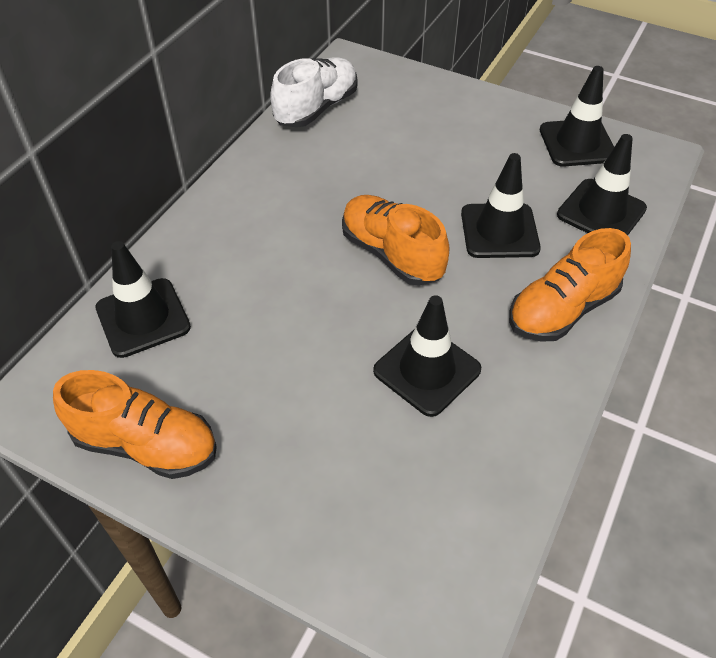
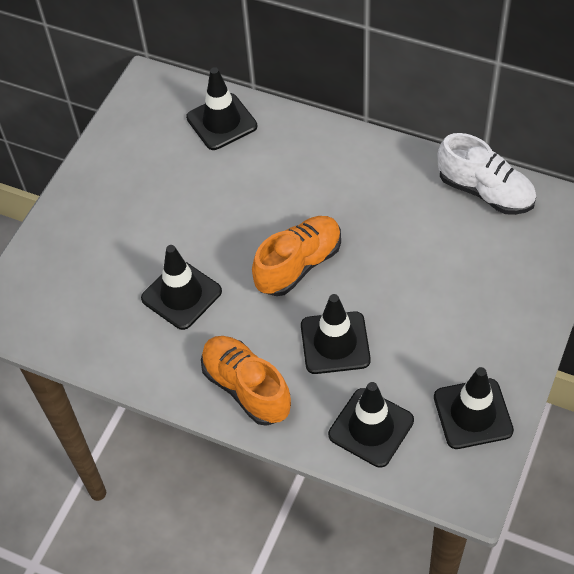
camera: 90 degrees right, 5 degrees up
(146, 444) = (119, 146): orange shoe -> none

